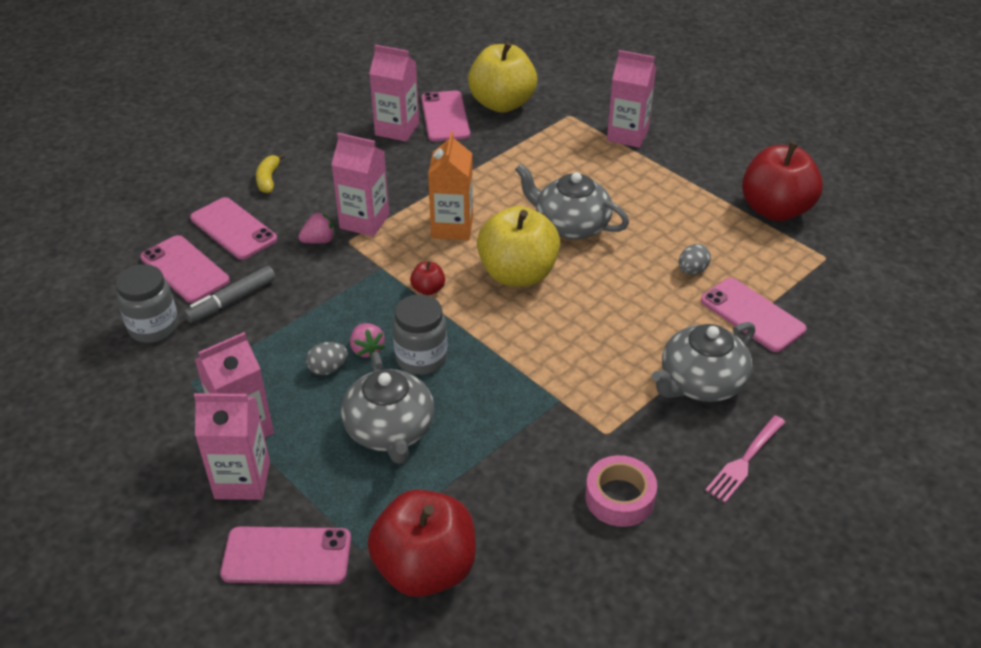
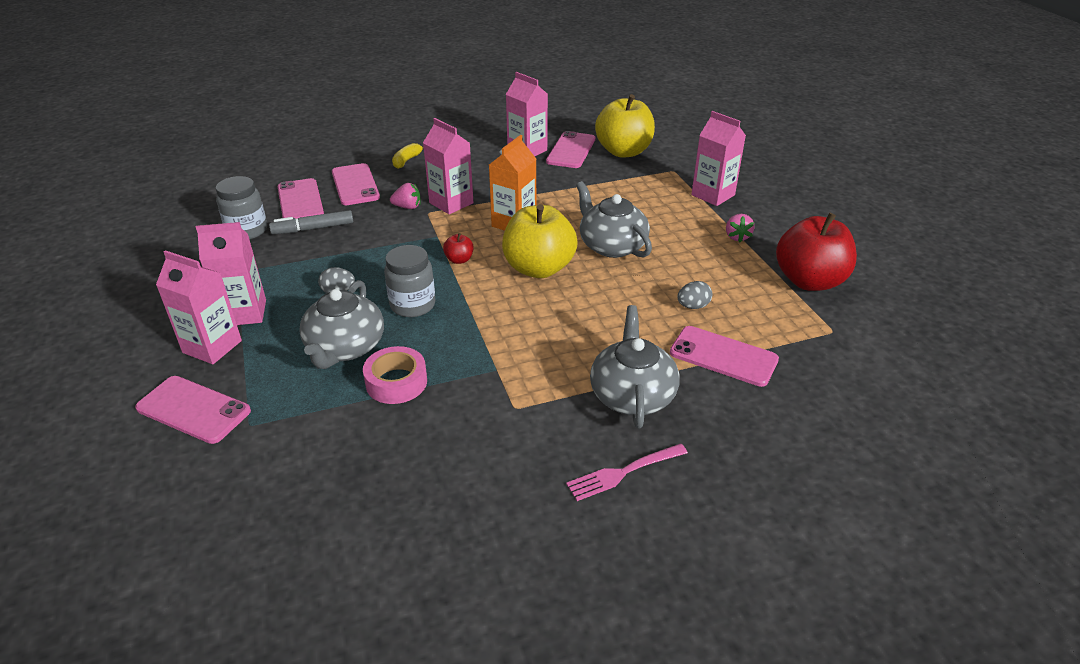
camera: 25 degrees right, 5 degrees down
(367, 349) = (378, 287): pink strawberry -> pink strawberry (737, 237)
(425, 568) = (282, 457): red apple -> none
(619, 497) = (484, 462): pink tape -> pink tape (396, 382)
(701, 382) = (632, 395): grey teapot -> grey teapot turned 105 degrees clockwise
(752, 315) = (723, 356): pink phone -> pink phone turned 45 degrees counterclockwise

